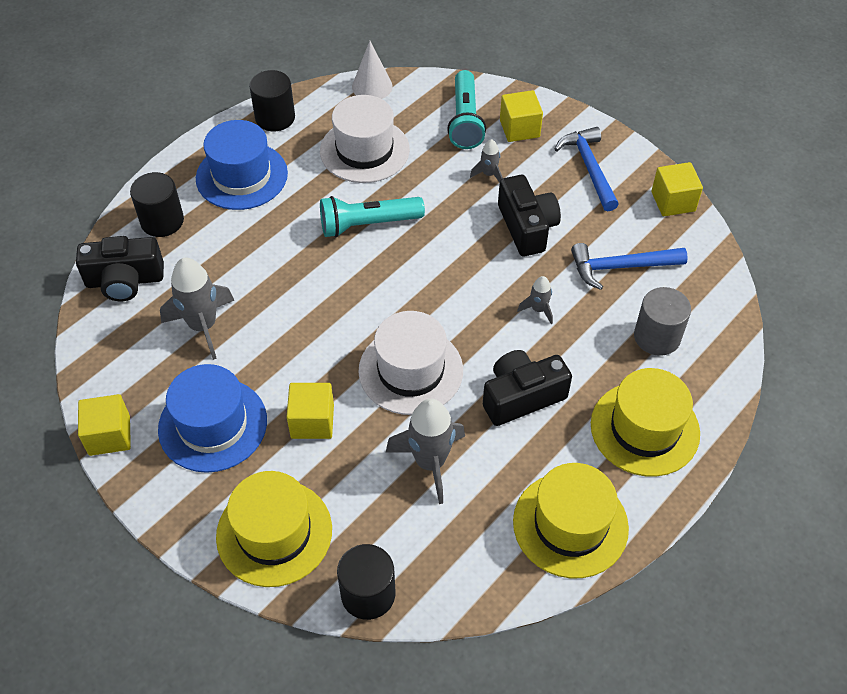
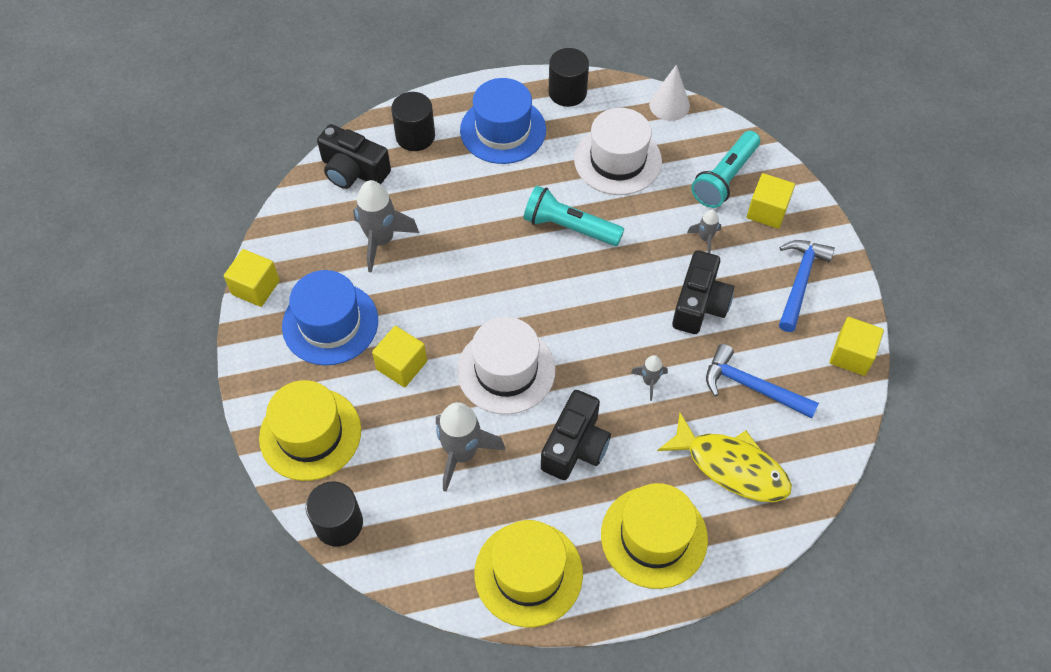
camera: 35 degrees right, 5 degrees up
(521, 396) = (575, 446): black camera -> black camera turned 105 degrees clockwise
(657, 337) = (731, 466): grey cylinder -> yellow fish

